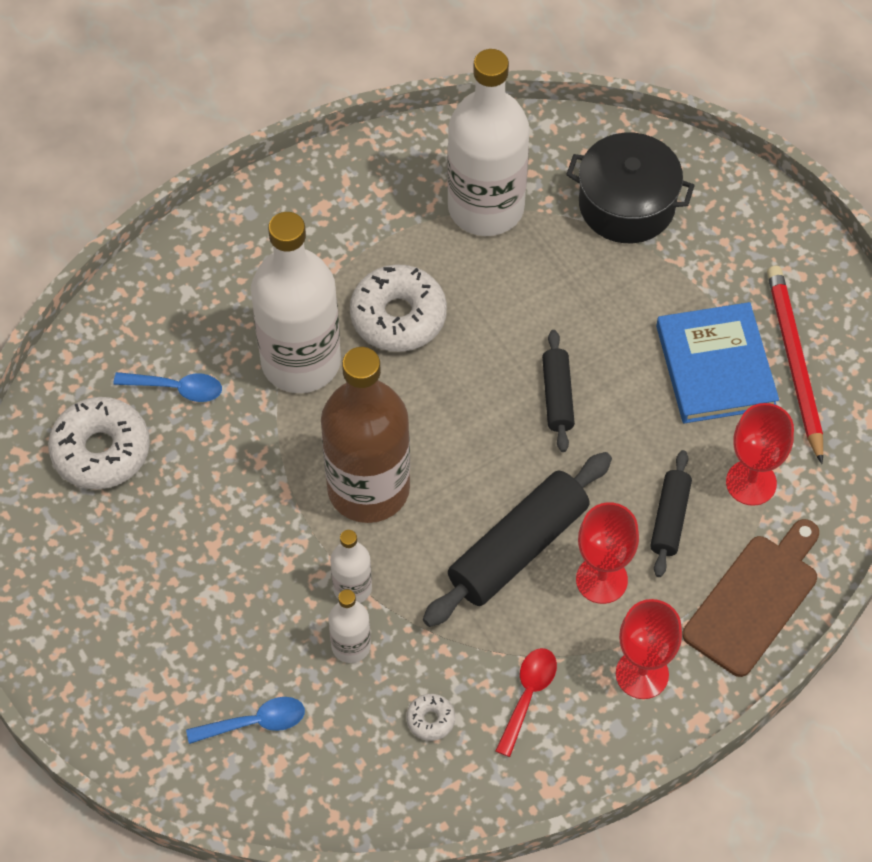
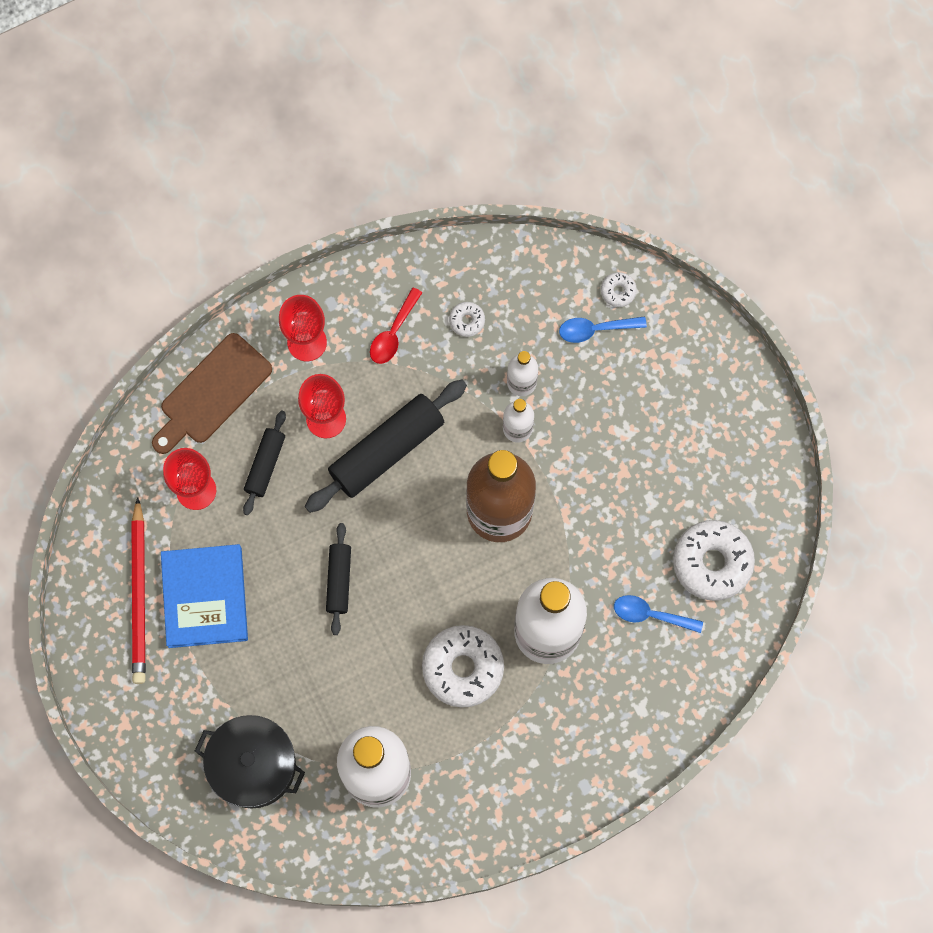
camera: 175 degrees left, 15 degrees up
(226, 777) = (618, 291): none -> white donut

